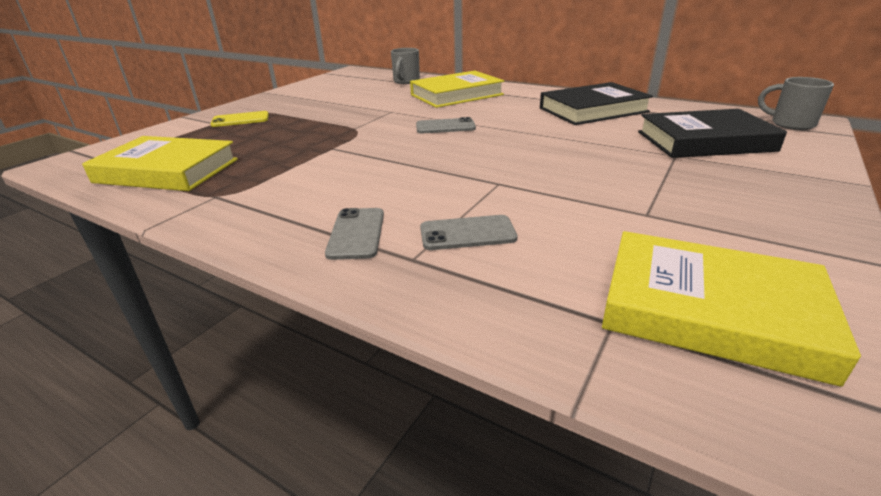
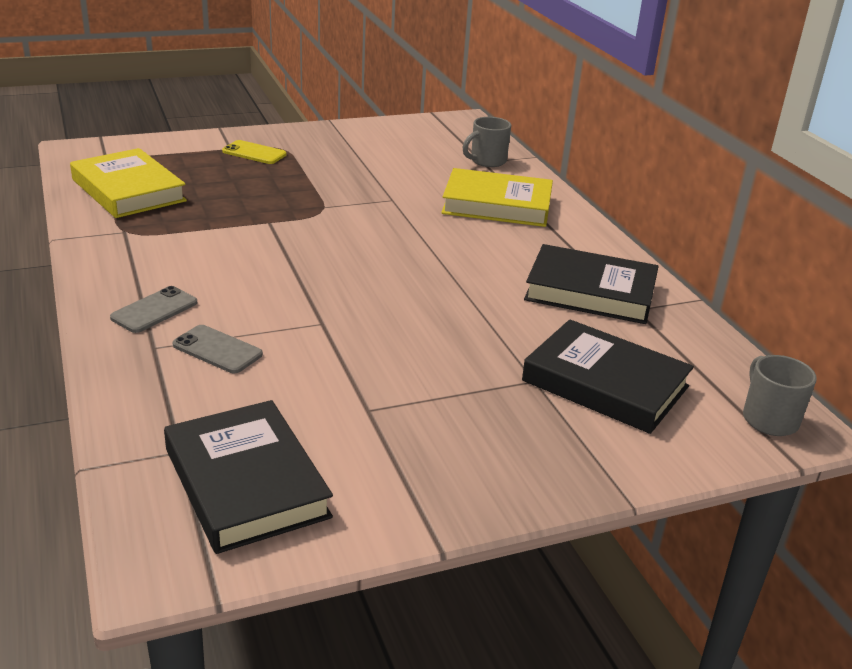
camera: 35 degrees right, 0 degrees up
(445, 127) = (401, 242): grey phone -> none
(710, 310) = (246, 483): yellow book -> black book

